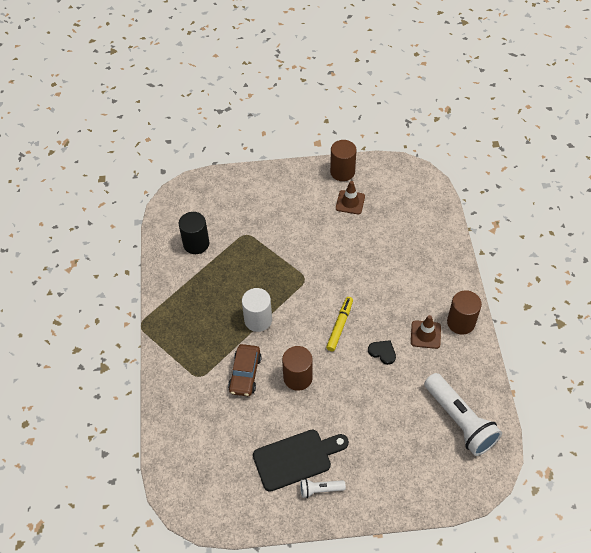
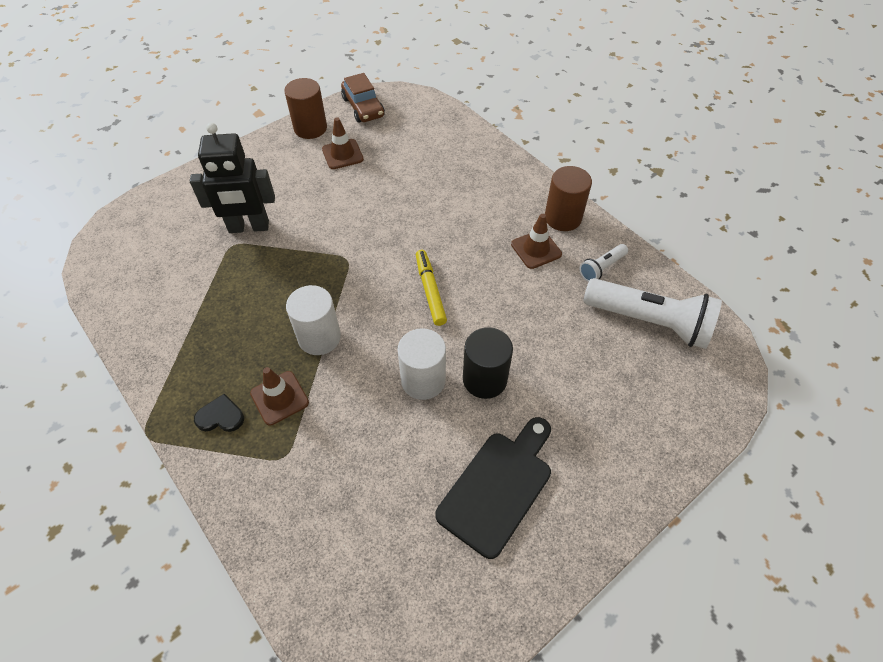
camera: 35 degrees left, 0 degrees up
(196, 244) = (168, 287): black cylinder -> black cylinder (484, 379)
(216, 343) = (279, 398): none -> brown traffic cone
(245, 374) = (349, 415): brown car -> brown car (363, 107)
(262, 227) = (249, 227): none -> black robot
(298, 377) = (423, 380): brown cylinder -> white cylinder
(320, 490) = (560, 509): white flashlight -> white flashlight (601, 268)
(382, 352) = (504, 293): black heart -> black heart (220, 416)

